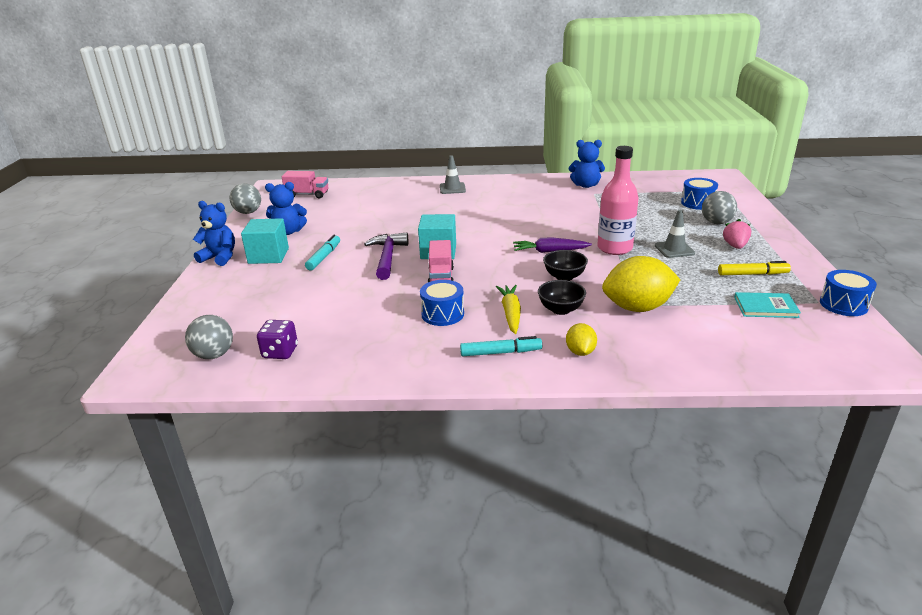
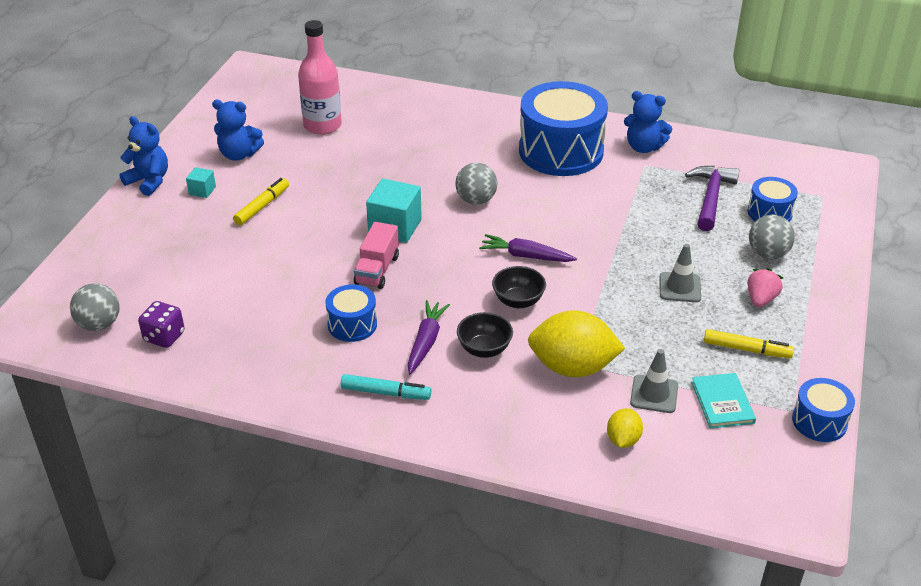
camera: 15 degrees right, 10 degrees up
(248, 212) = (205, 110): grey ball -> grey ball (476, 200)
(268, 256) = (202, 190): turquoise cube -> turquoise cube, size x0.51
(307, 195) = (285, 92): pink truck -> none
(324, 257) = (262, 206): turquoise marker -> yellow marker
(387, 257) = (333, 223): purple hammer -> purple hammer (711, 198)
(452, 188) = (468, 117): grey traffic cone -> grey traffic cone (654, 394)
(510, 314) = (426, 342): yellow carrot -> purple carrot
(531, 195) = (561, 151): none -> blue drum
(580, 352) = (470, 413): yellow lemon -> yellow lemon (623, 440)
(614, 248) = (607, 269): pink bottle -> pink bottle (322, 125)
(765, 307) = (722, 402): turquoise book -> turquoise book turned 60 degrees clockwise

